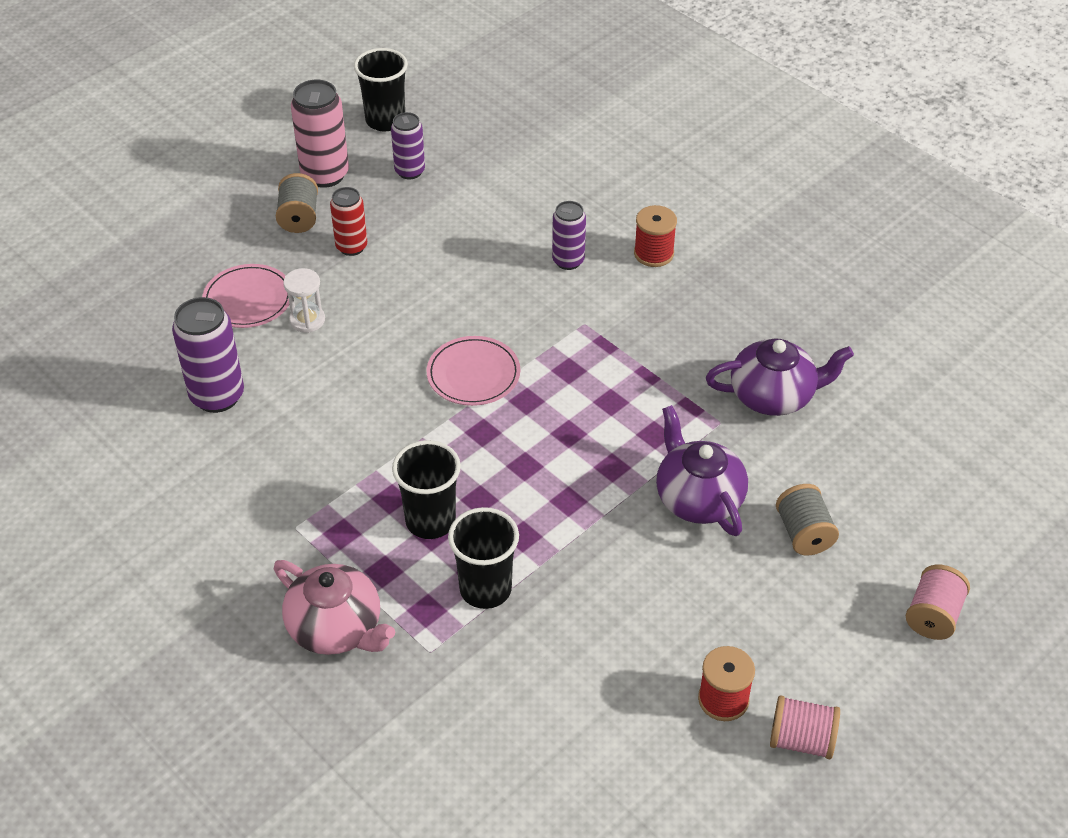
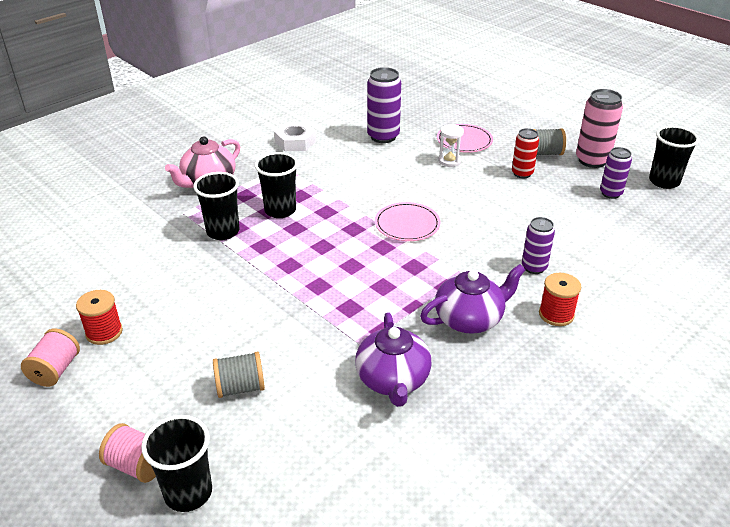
camera: 90 degrees right, 10 degrees down
(215, 514) = (295, 142): none -> white nut
(698, 498) = (284, 328): purple teapot -> purple teapot (470, 319)
(958, 563) = (188, 493): none -> black cup

